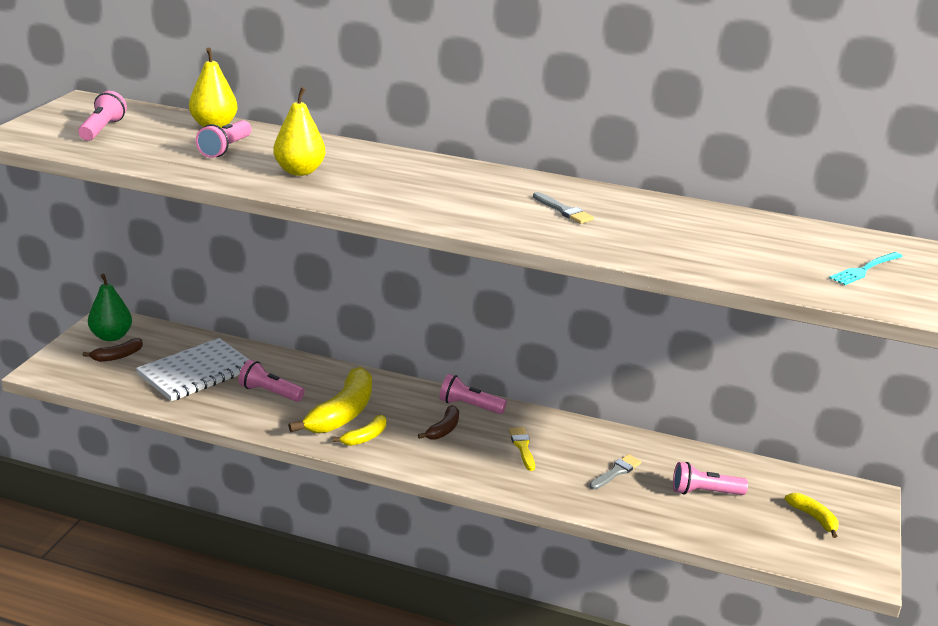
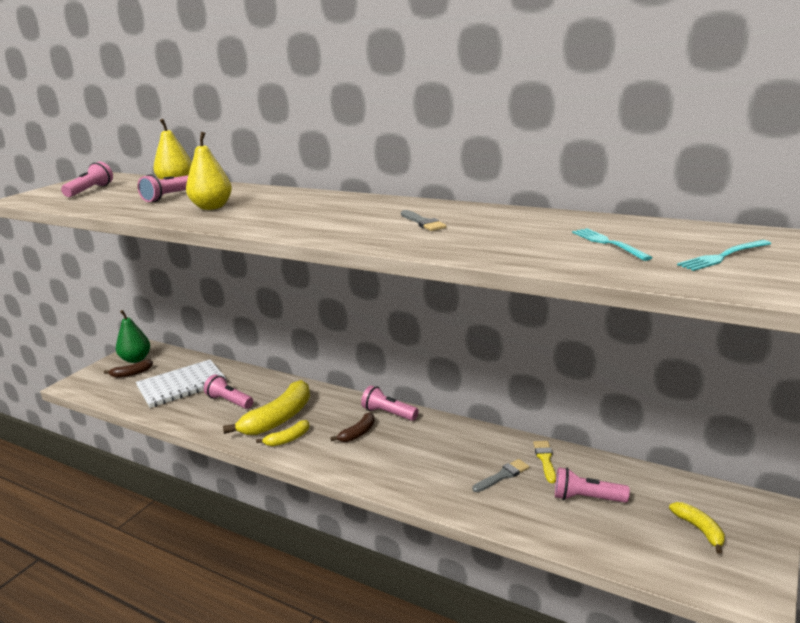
camera: 15 degrees right, 5 degrees down
(522, 447) = (422, 450): yellow brush -> yellow brush (545, 459)
(759, 248) = (607, 243): none -> turquoise fork

